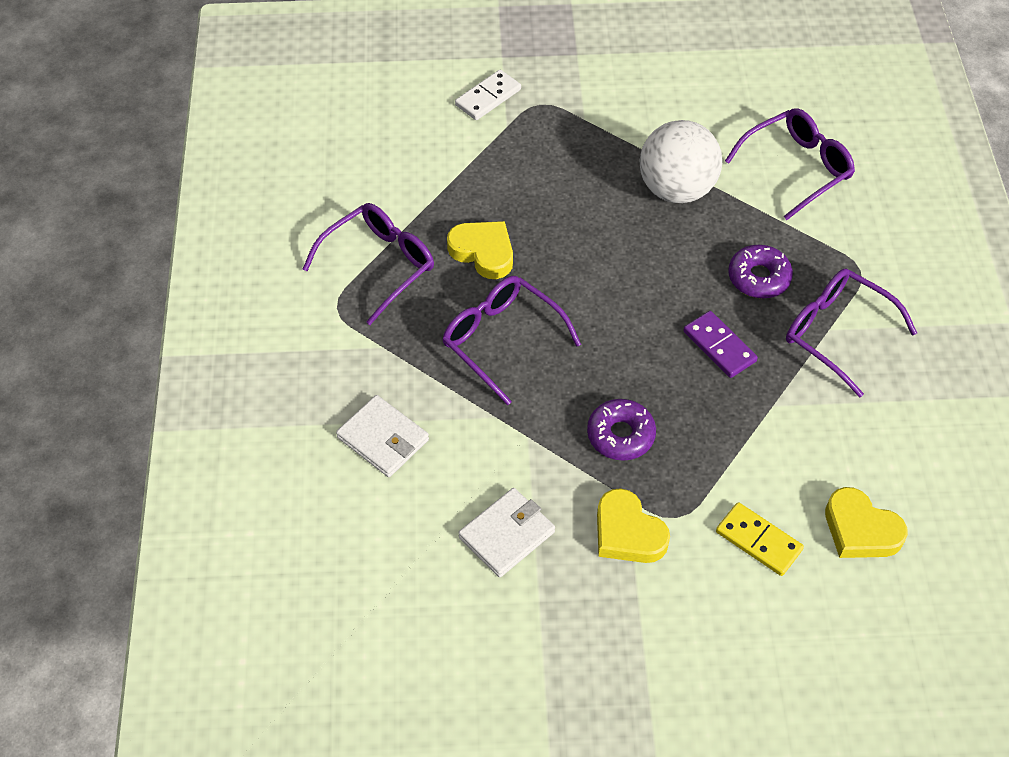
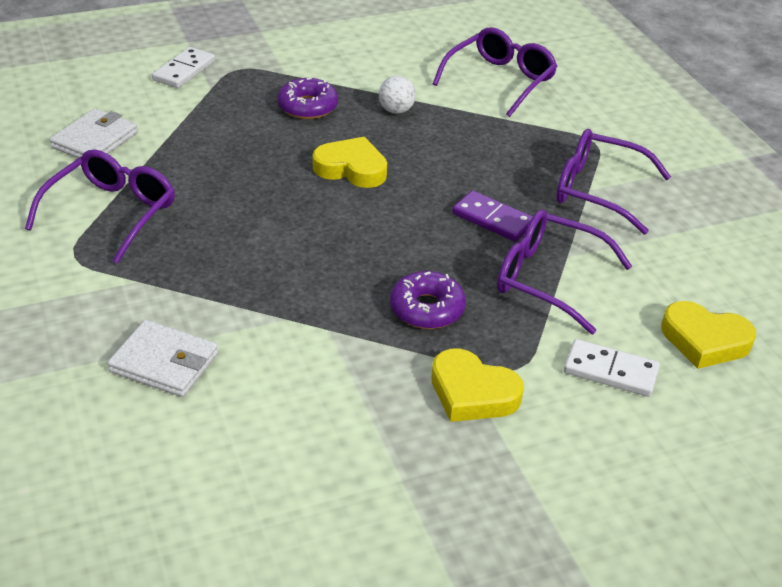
camera: 20 degrees left, 15 degrees down
(483, 252) = (222, 185): yellow heart -> yellow heart (351, 169)
(501, 340) = (268, 252): purple glasses -> purple glasses (547, 279)
(507, 535) = (340, 423): white wallet -> white wallet (95, 140)
(676, 189) = (396, 110): white ball -> white ball, size x0.46
(758, 278) = (504, 162): purple donut -> purple donut (307, 107)
(758, 541) = (610, 371): yellow domino -> white domino

